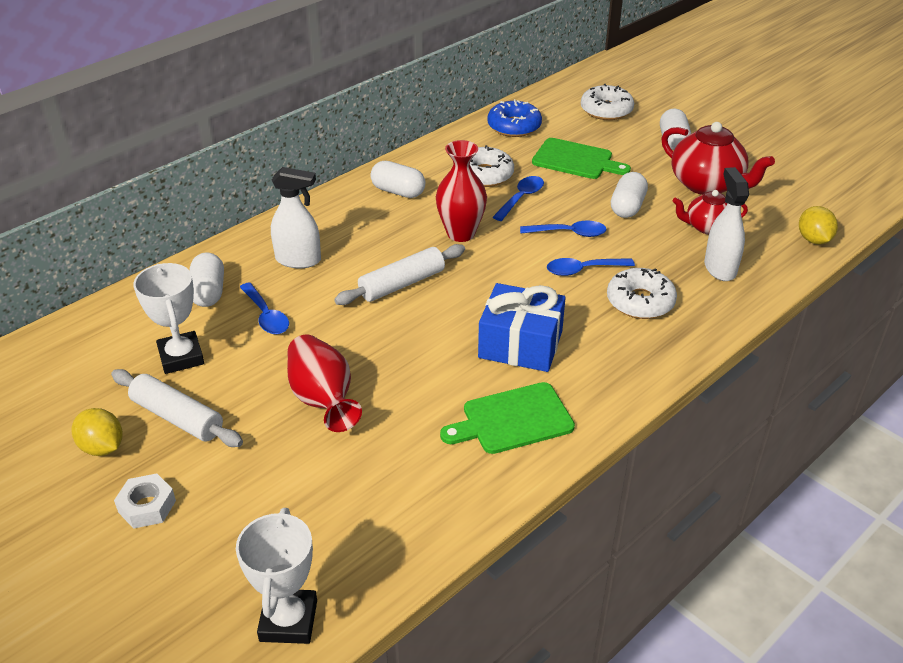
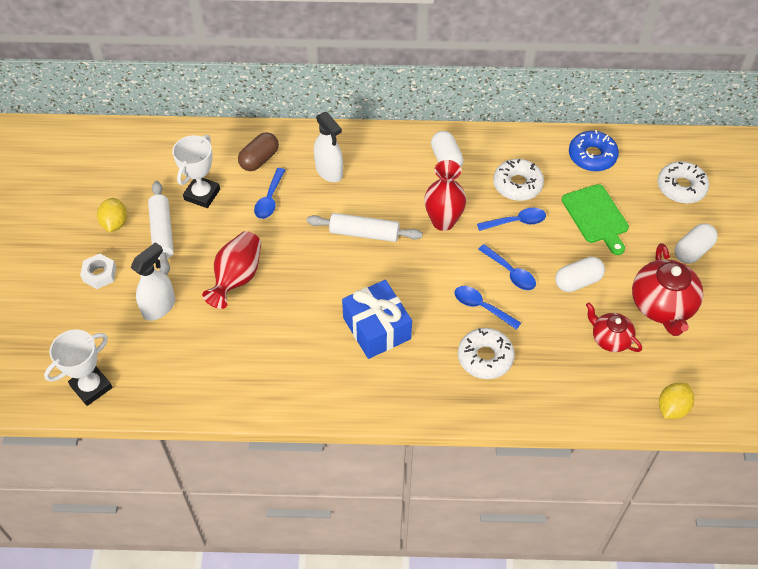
camera: 45 degrees right, 15 degrees up
(208, 292) = (259, 159): white capsule -> brown capsule
(512, 419) = (312, 372): green cutting board -> none
(720, 268) = (571, 376): white spray bottle -> white spray bottle (159, 307)

